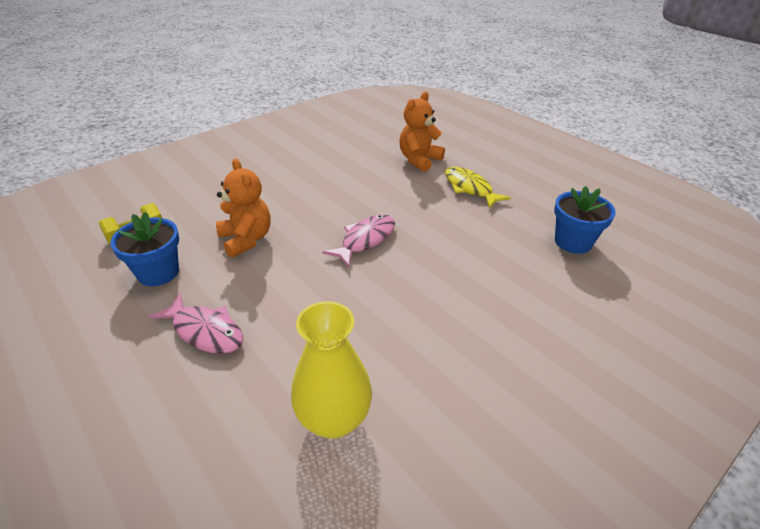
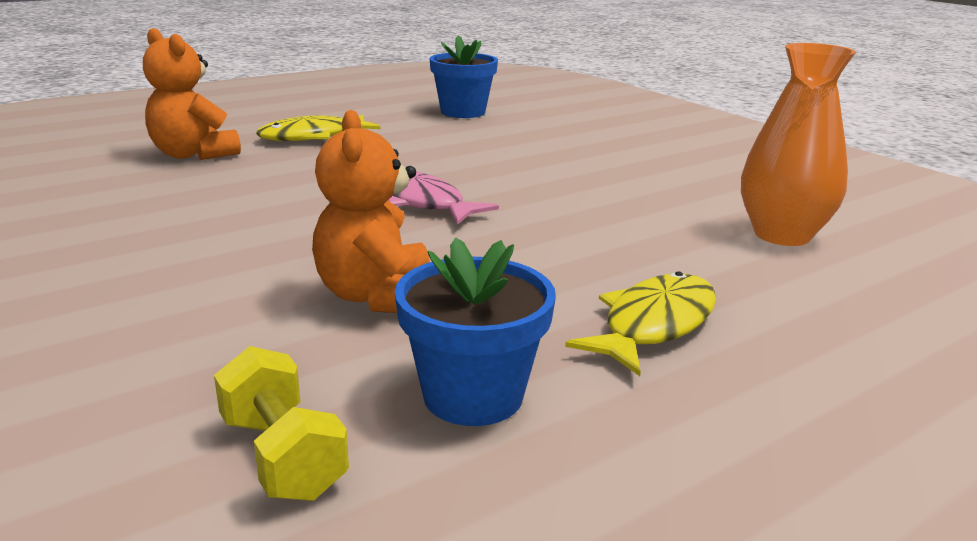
camera: 85 degrees left, 15 degrees down
(205, 331) = (654, 324): pink fish -> yellow fish
(246, 239) = (377, 296): orange teddy bear -> orange teddy bear turned 75 degrees counterclockwise
(334, 419) = (782, 235): yellow vase -> orange vase

